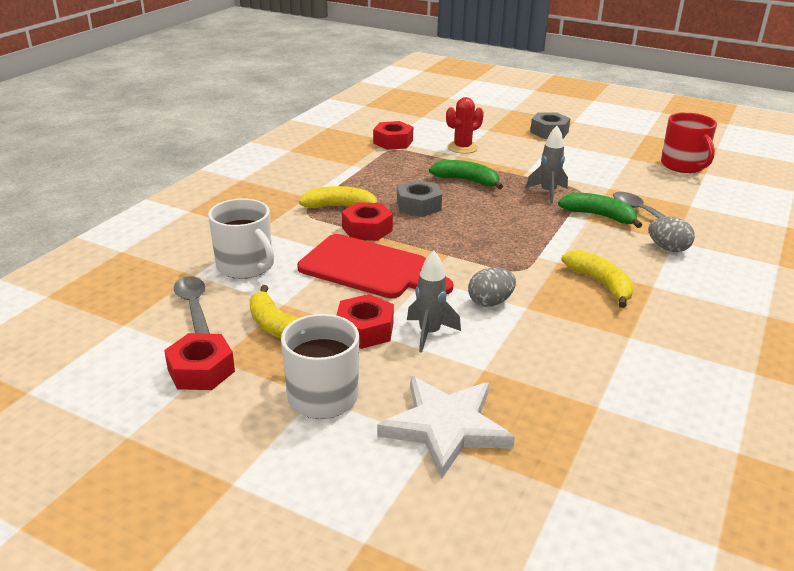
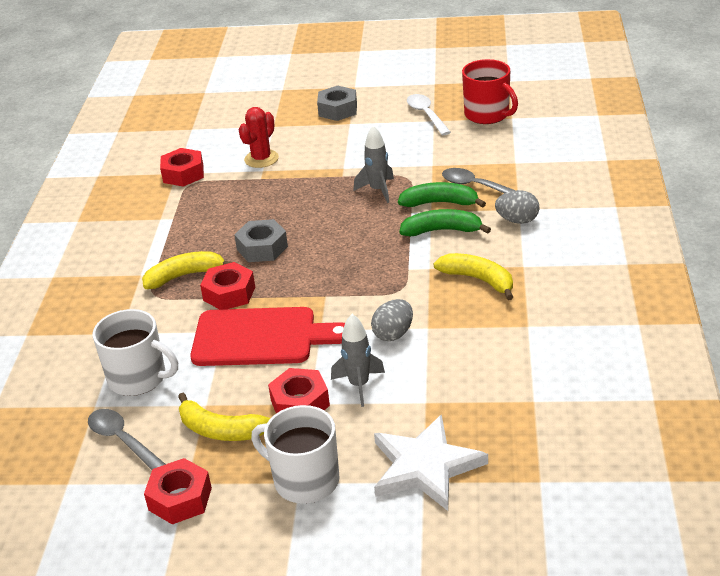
camera: 20 degrees left, 5 degrees up
(466, 181) = (291, 201): green banana -> green banana (442, 230)
(625, 153) = (426, 115): none -> white spoon

